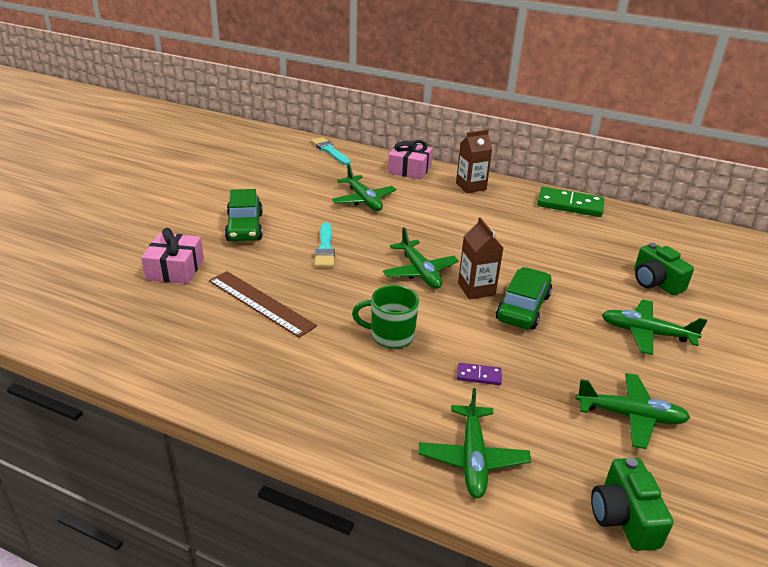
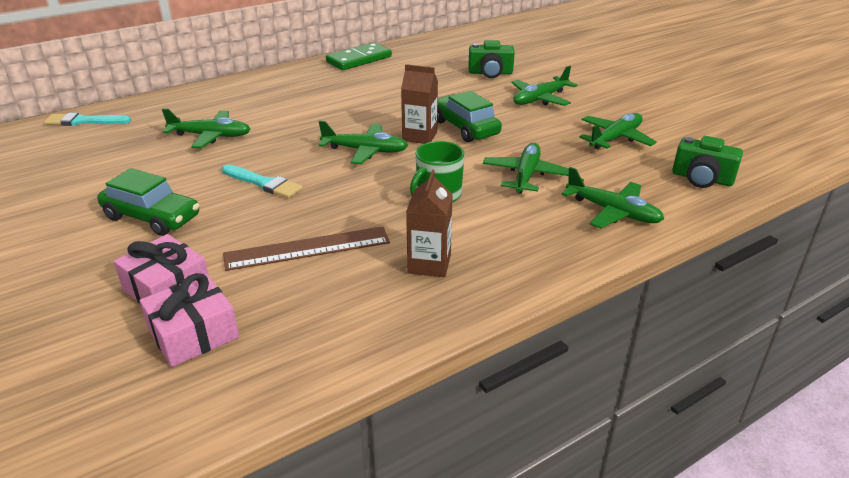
camera: 55 degrees left, 0 degrees up
(409, 169) = (195, 97): pink gift -> pink gift (193, 333)
(471, 186) = (271, 83): brown carton -> brown carton (429, 264)
(479, 375) = (526, 175): purple domino -> green plane

